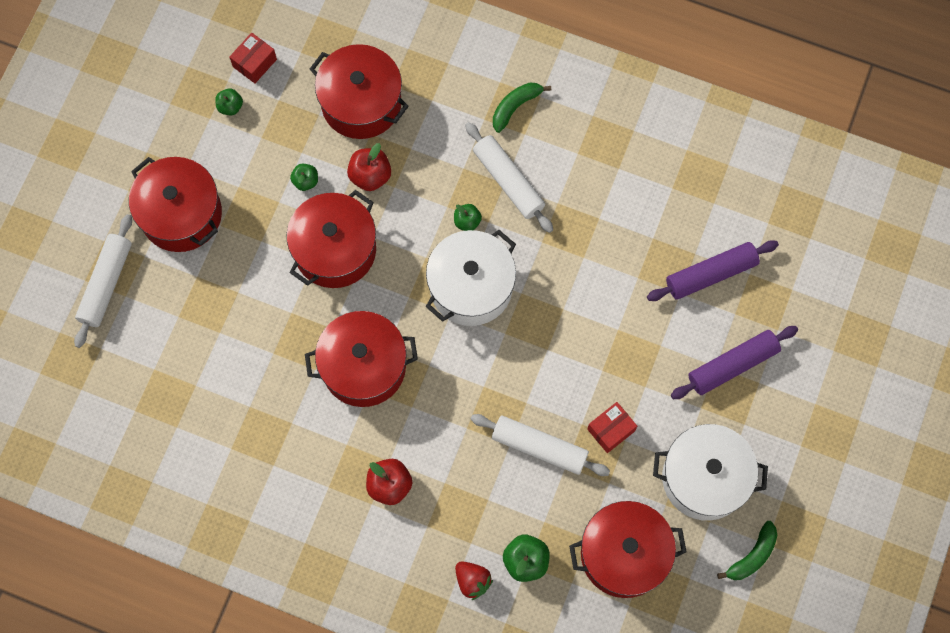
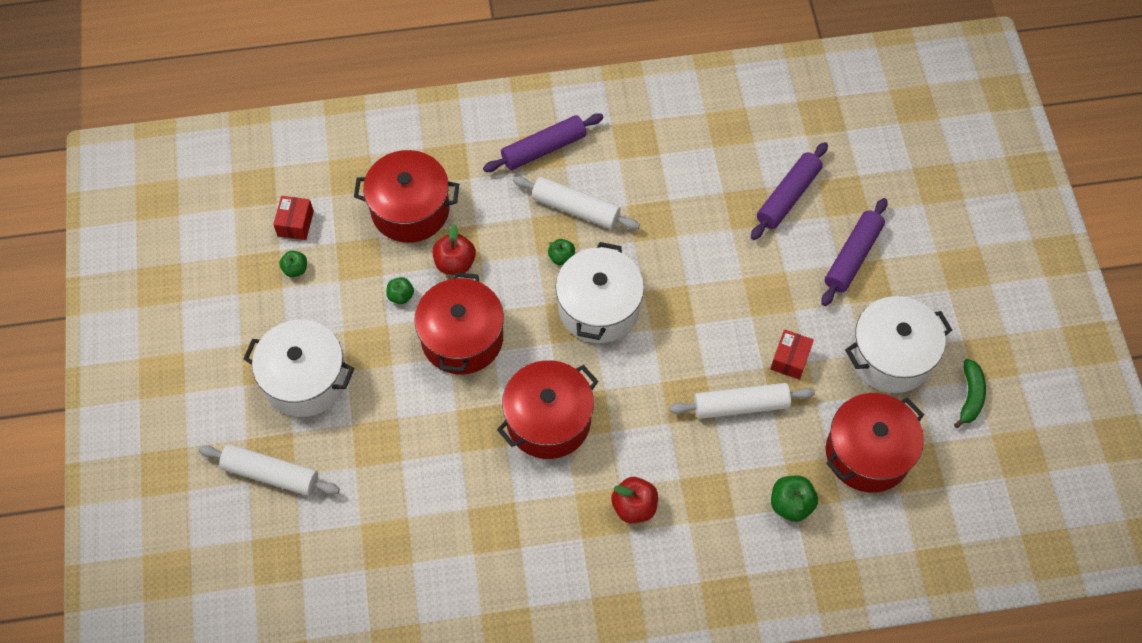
camera: 30 degrees left, 10 degrees down
(106, 284) = (271, 474): white rolling pin -> white rolling pin turned 60 degrees counterclockwise
(181, 214) = (305, 379): red pot -> white pot
(472, 581) = (757, 547): red strawberry -> none
(515, 107) = (543, 149): green banana -> purple rolling pin

